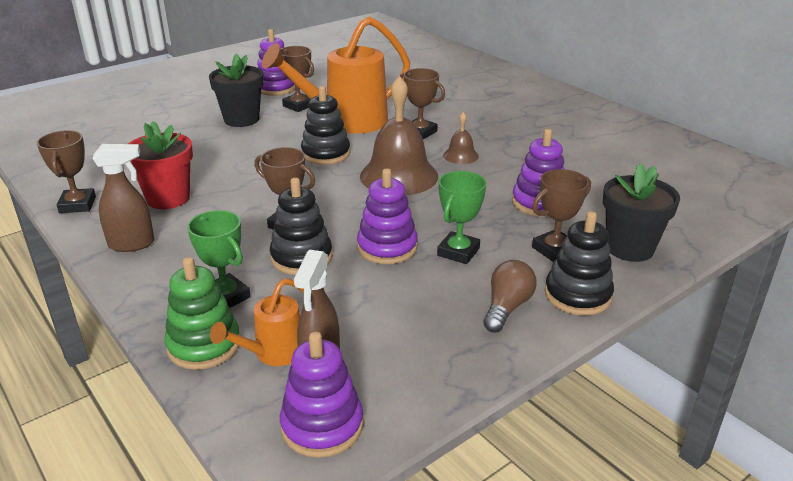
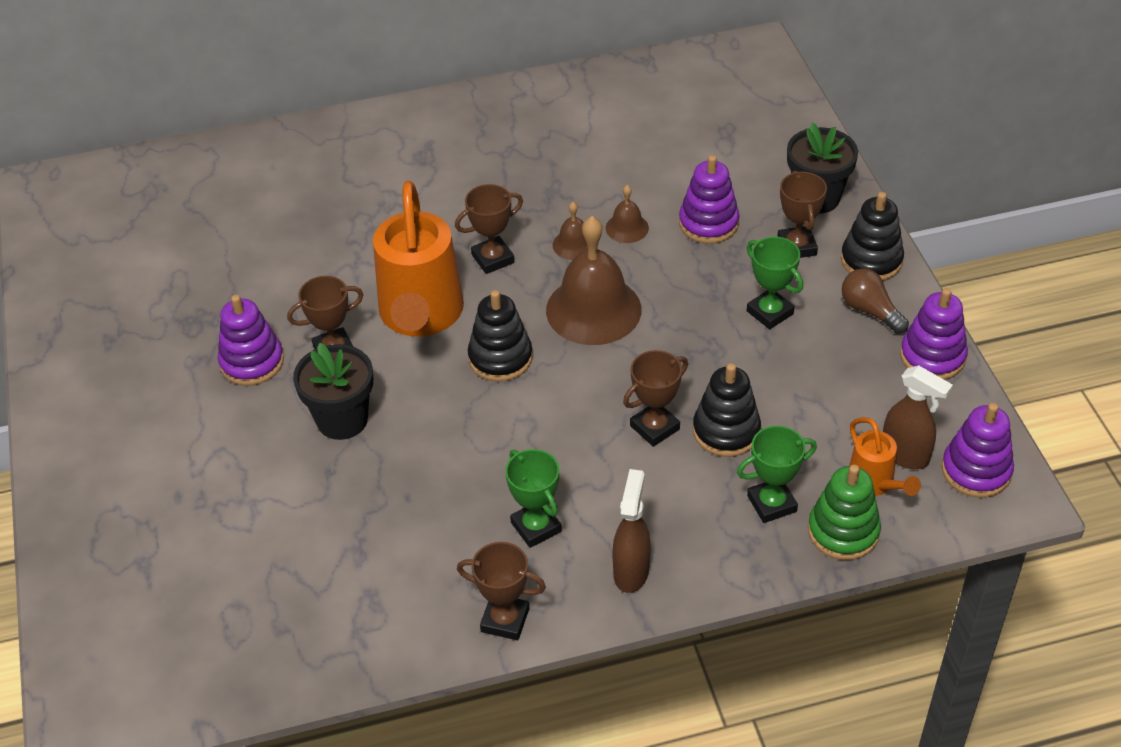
camera: 65 degrees left, 15 degrees up
(168, 198) = (536, 527): red flower pot -> green trophy
(387, 247) = (737, 361): purple stacking toy -> purple stacking toy (932, 356)
(498, 171) = (627, 228): none -> brown bell

